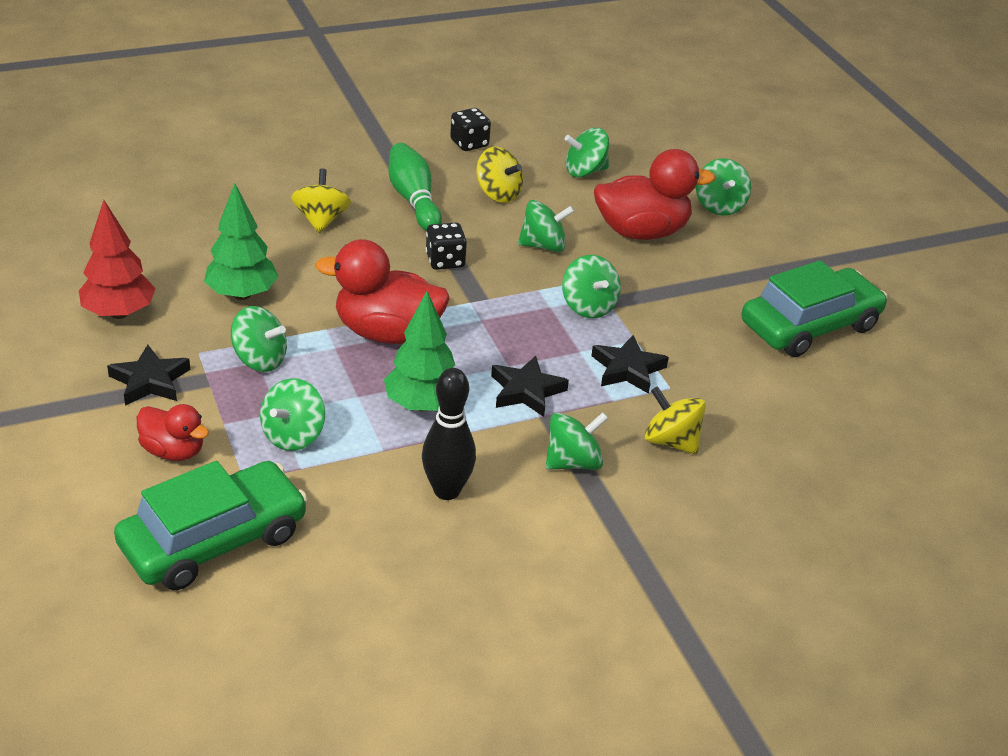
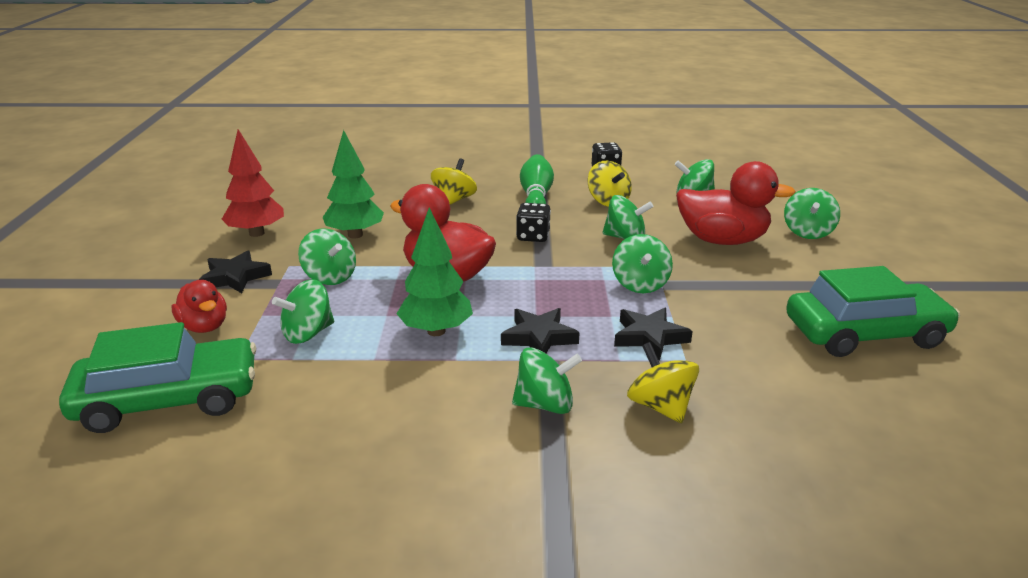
camera: 25 degrees right, 10 degrees down
(447, 491) = (404, 403): black bowling pin -> none

